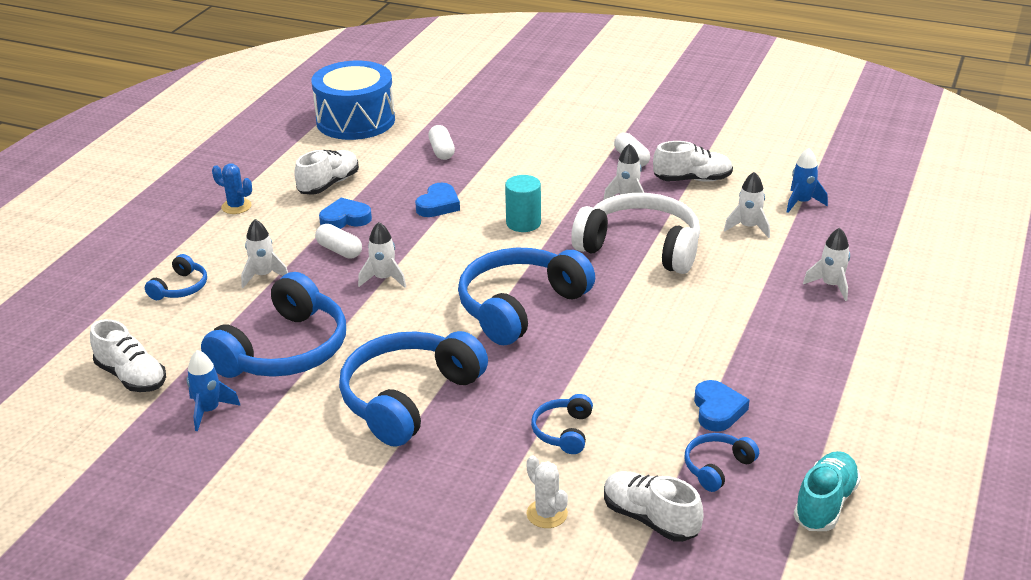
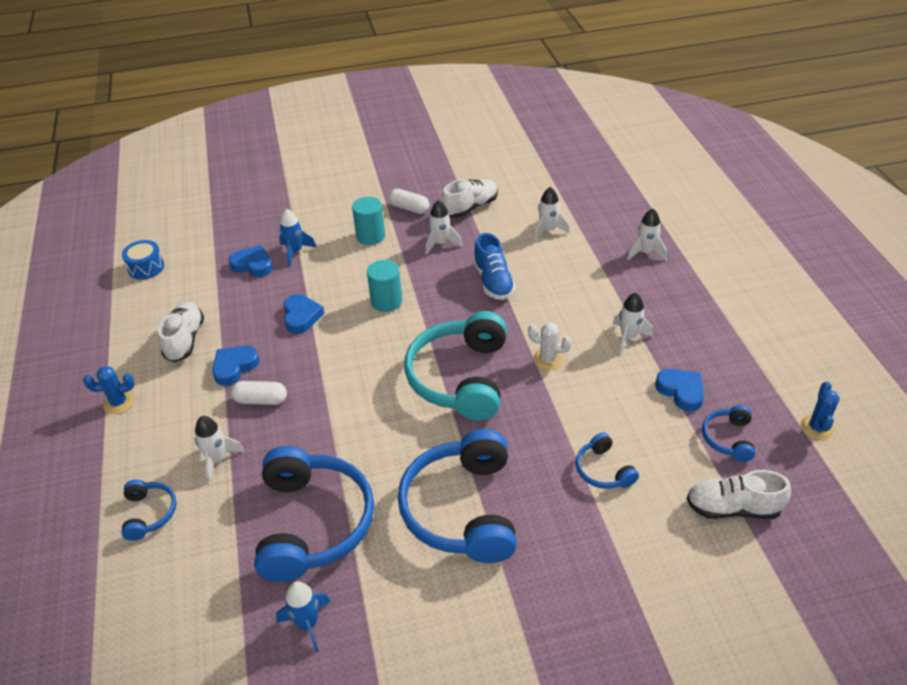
camera: 35 degrees left, 10 degrees up
(131, 377) = (197, 634): white shoe -> none
(355, 121) = (146, 267): blue drum -> blue drum, size x0.46
(384, 279) = (327, 408): white rocket -> white rocket (628, 337)
(442, 151) = (253, 265): white capsule -> blue heart
(520, 307) = (460, 378): blue headphones -> turquoise headphones
(547, 514) = (665, 549): white cactus -> white cactus (548, 359)
(569, 167) = (370, 236): none -> turquoise cylinder
(640, 247) = (493, 282): white headphones -> blue shoe
(802, 202) = (561, 194): blue rocket -> blue rocket (295, 252)
(825, 504) = (817, 428): turquoise shoe -> blue cactus

